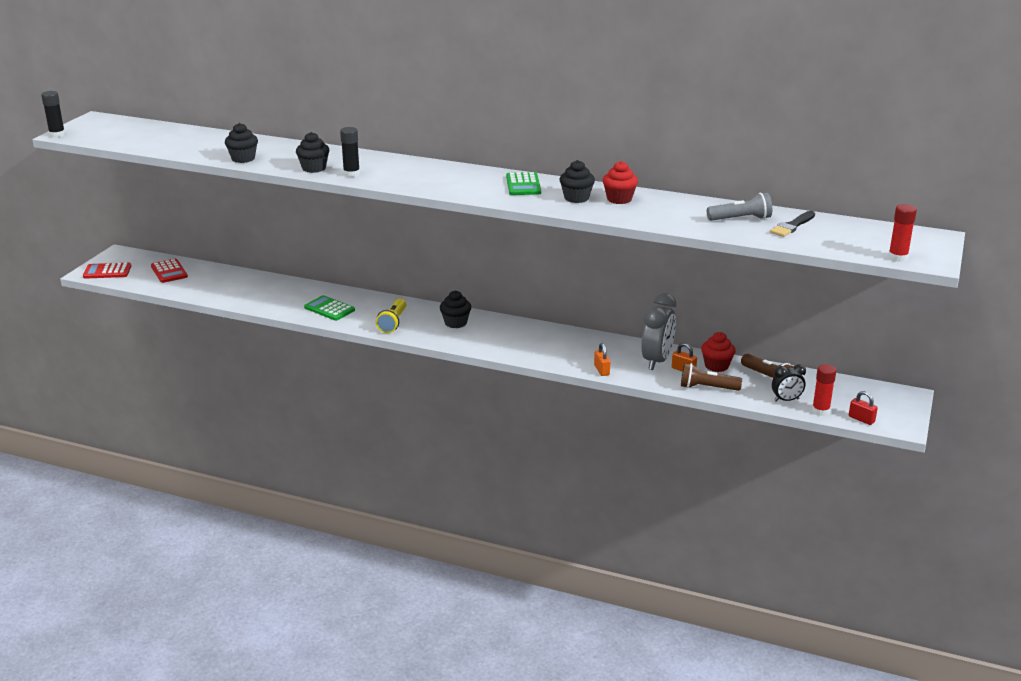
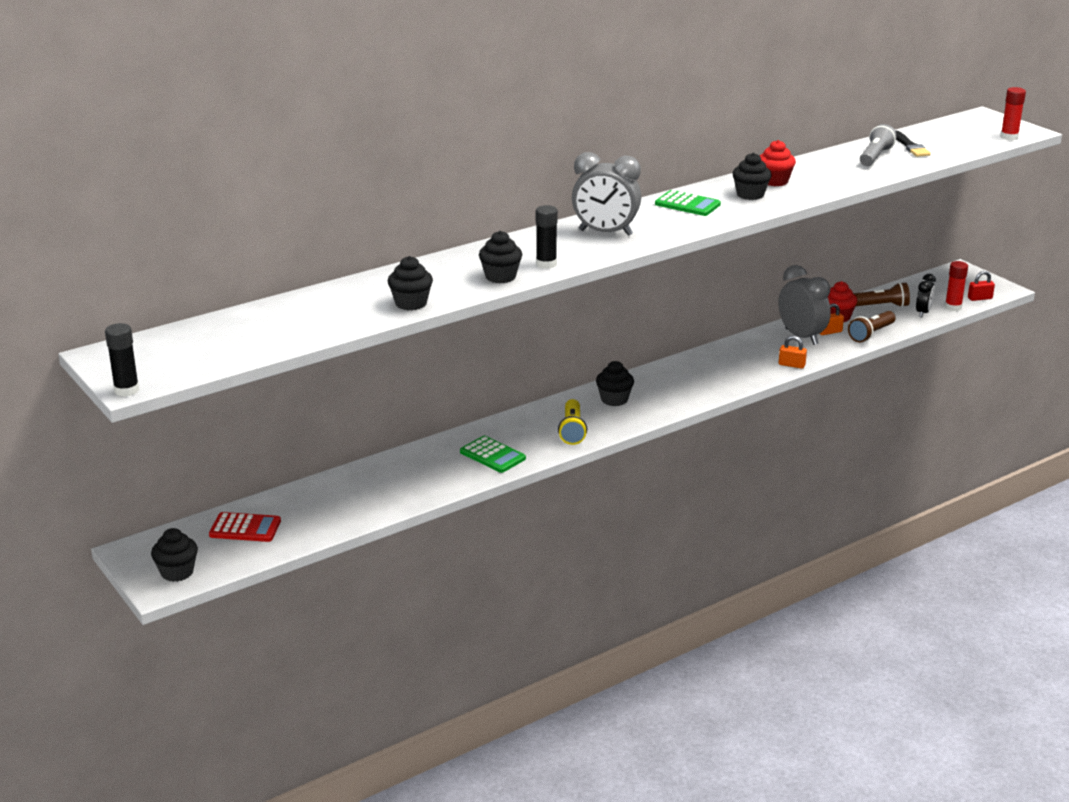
camera: 55 degrees left, 0 degrees up
(107, 271) = (177, 572): red calculator -> black cupcake
(329, 309) = (492, 455): green calculator -> green calculator turned 120 degrees counterclockwise
(393, 323) = (572, 431): yellow flashlight -> yellow flashlight turned 45 degrees clockwise
(430, 175) = (605, 233): none -> grey clock

